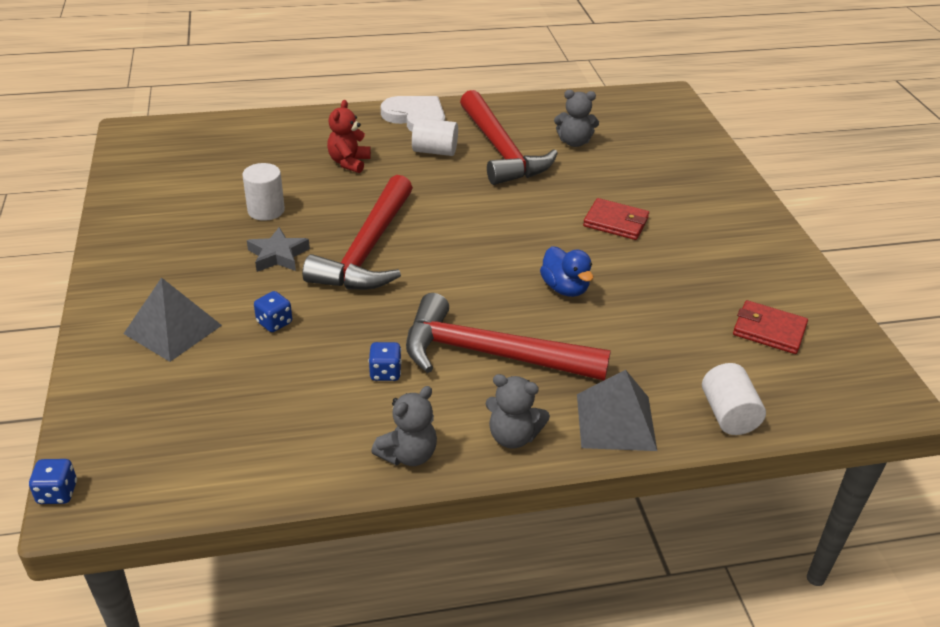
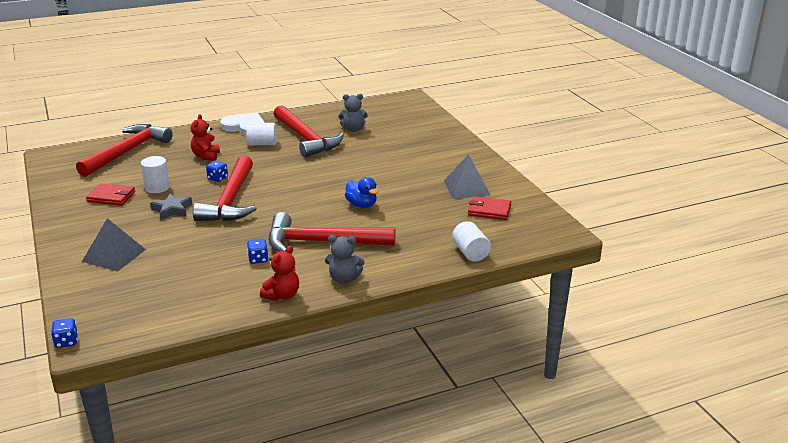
camera: 10 degrees left, 10 degrees down
(240, 140) = (127, 152): none -> red hammer
(274, 323) = (180, 244): blue dice -> blue dice (217, 178)
(408, 454) = (282, 295): grey teddy bear -> red teddy bear
(615, 422) = (404, 264): grey pyramid -> grey pyramid (466, 188)
(616, 222) = (387, 168): red wallet -> red wallet (111, 197)

